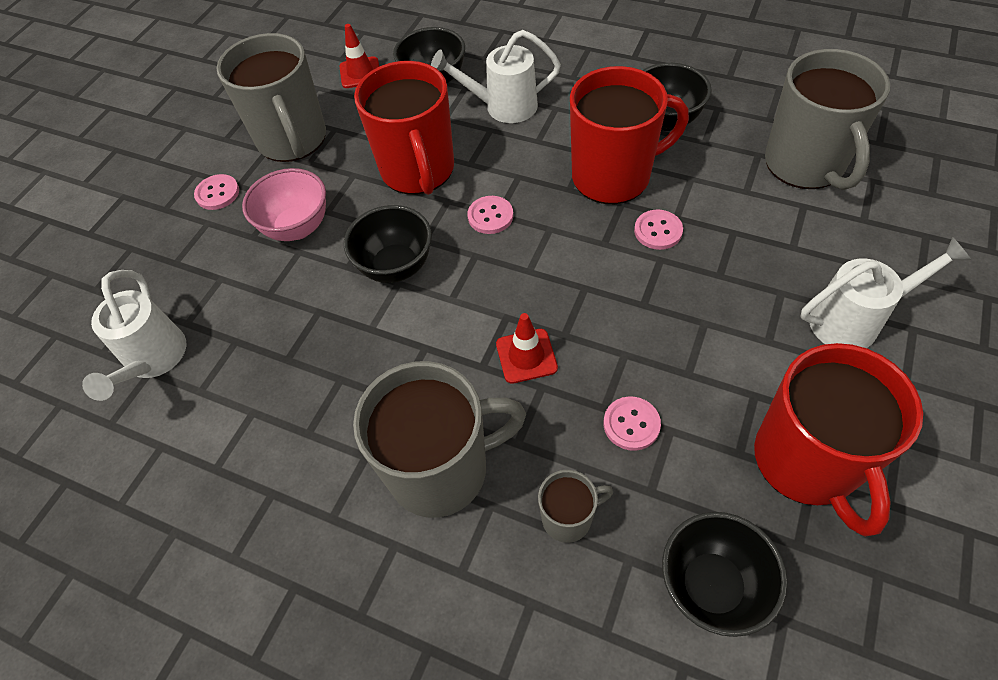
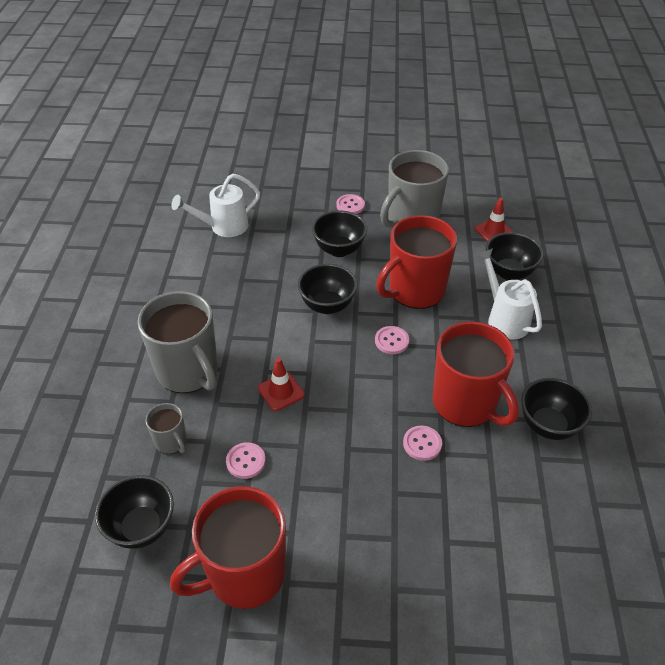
camera: 65 degrees right, 10 degrees down
(297, 227) = (339, 249): pink bowl -> black bowl
(805, 164) = (550, 540): grey mug -> none
(854, 320) = (385, 596): white watering can -> none

